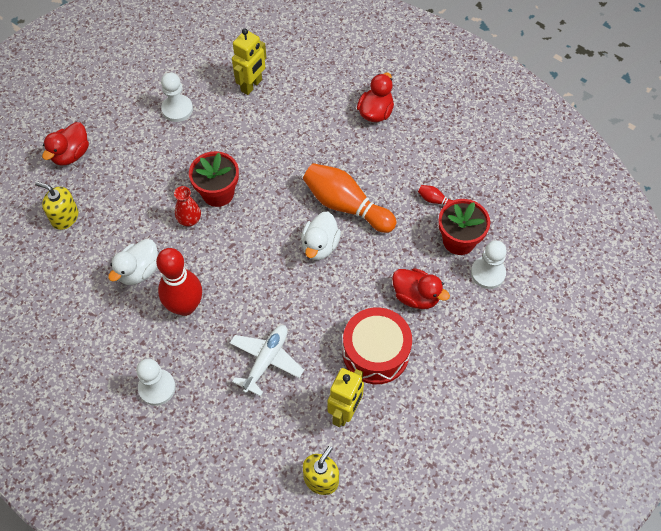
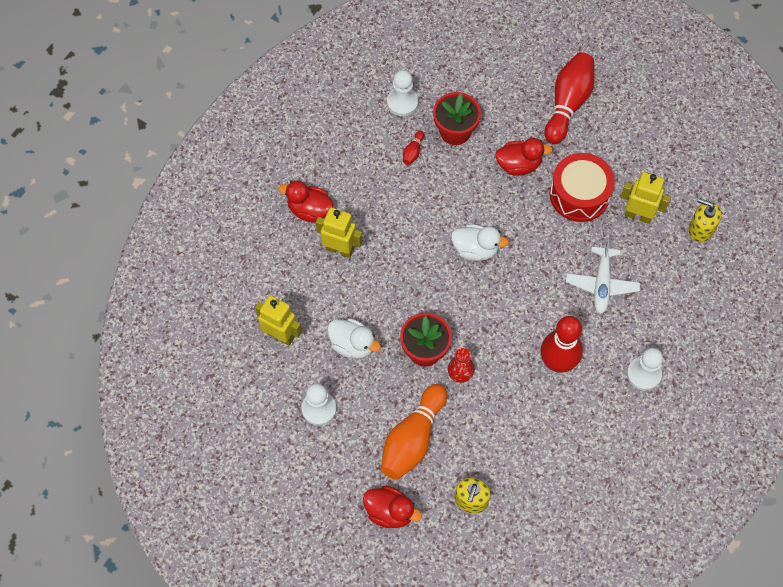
camera: 95 degrees left, 5 degrees up
(139, 271) = (525, 412): white duck -> white duck (352, 345)
(266, 360) = (601, 284): white plane -> white plane turned 105 degrees counterclockwise
(332, 133) = (340, 249): none -> yellow robot
(346, 205) = (427, 229): orange bowling pin -> orange bowling pin (412, 439)
(416, 296) = (518, 165): red duck -> red duck turned 60 degrees clockwise
(488, 273) = (487, 108): white pawn -> white pawn (402, 102)
(493, 356) = (568, 104): none -> red bowling pin

